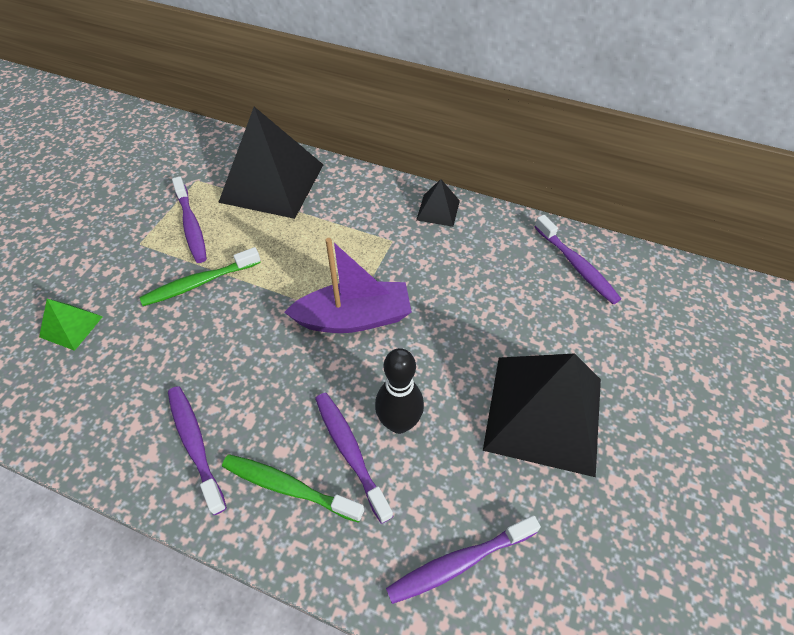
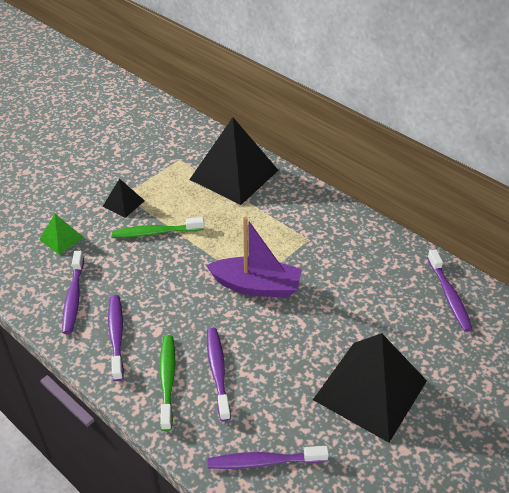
camera: 20 degrees right, 10 degrees down
(191, 226) = (164, 191): purple toothbrush -> purple toothbrush (73, 297)
(288, 487) = (167, 380): green toothbrush -> green toothbrush turned 45 degrees clockwise
(399, 423) = (260, 364): black bowling pin -> none
(438, 210) = (354, 226): black pyramid -> black pyramid (123, 203)

